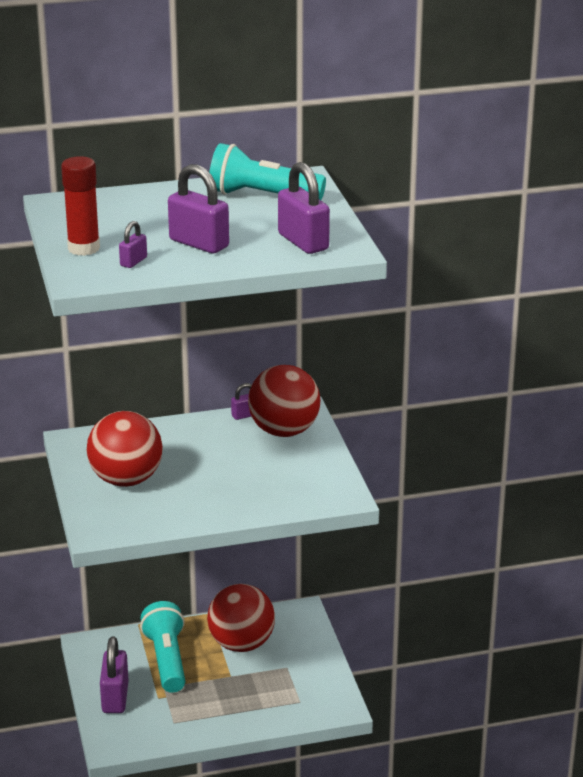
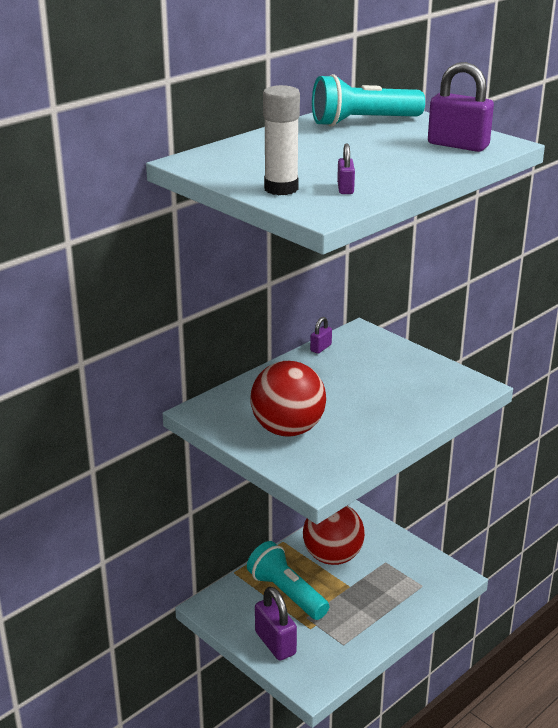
camera: 30 degrees left, 0 degrees up
(84, 248) = (281, 189): red glue stick -> white glue stick
(199, 243) = (376, 164): purple padlock -> none
(284, 431) = (367, 351): red ball -> none

